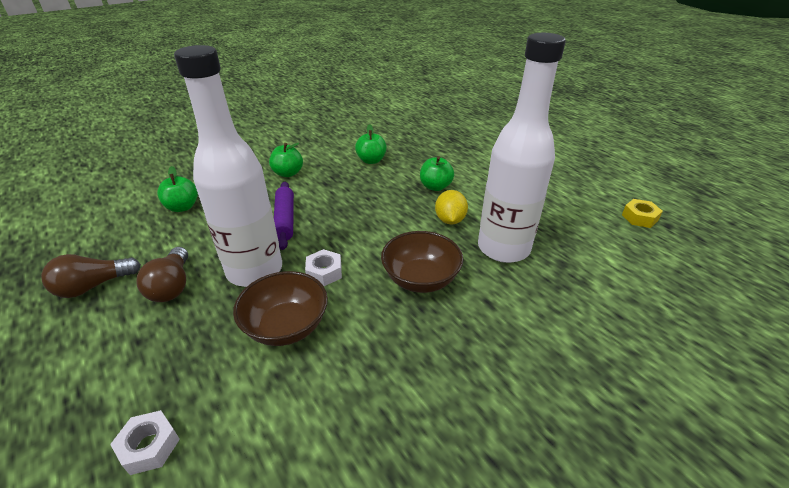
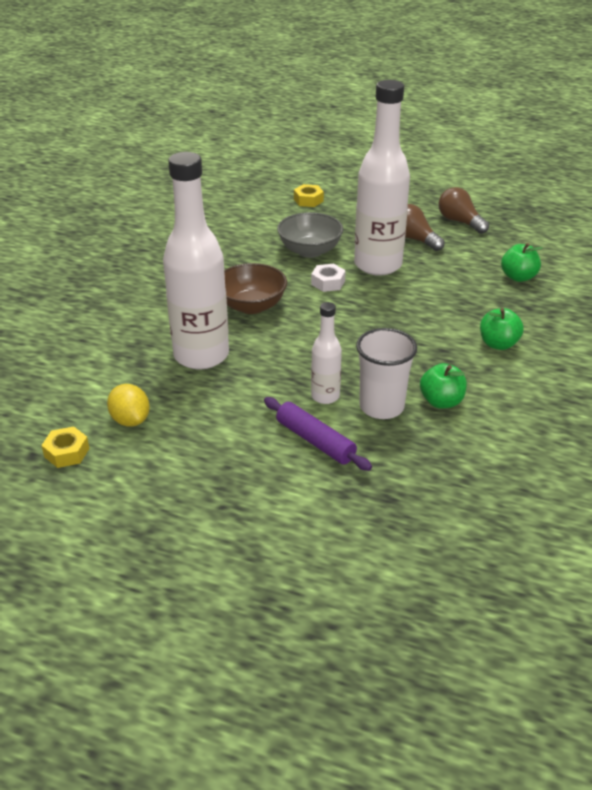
camera: 145 degrees right, 0 degrees up
(93, 286) = (460, 222): brown light bulb -> brown light bulb turned 60 degrees counterclockwise
(149, 446) = (308, 200): white nut -> yellow nut
(285, 220) = (418, 302): purple rolling pin -> purple rolling pin (315, 441)
(286, 326) = (310, 251): brown bowl -> grey bowl
(408, 170) = (381, 407): none -> white cup
(435, 187) = (325, 396): green apple -> white bottle
(450, 220) = (272, 363): yellow lemon -> yellow lemon (130, 420)

